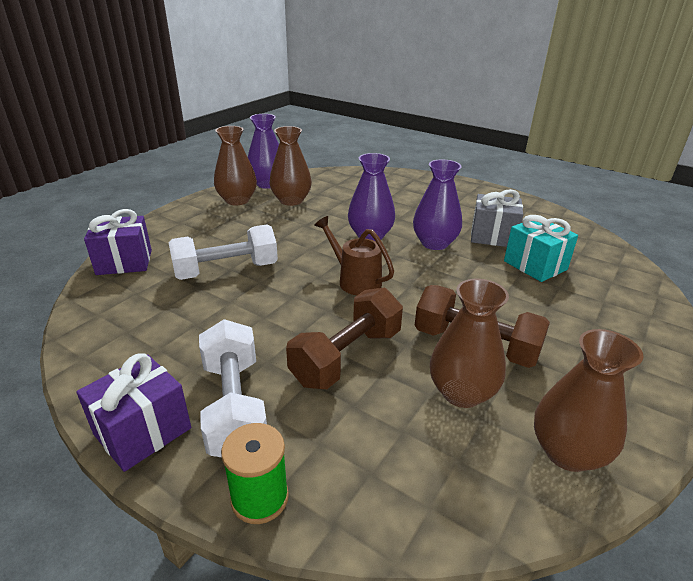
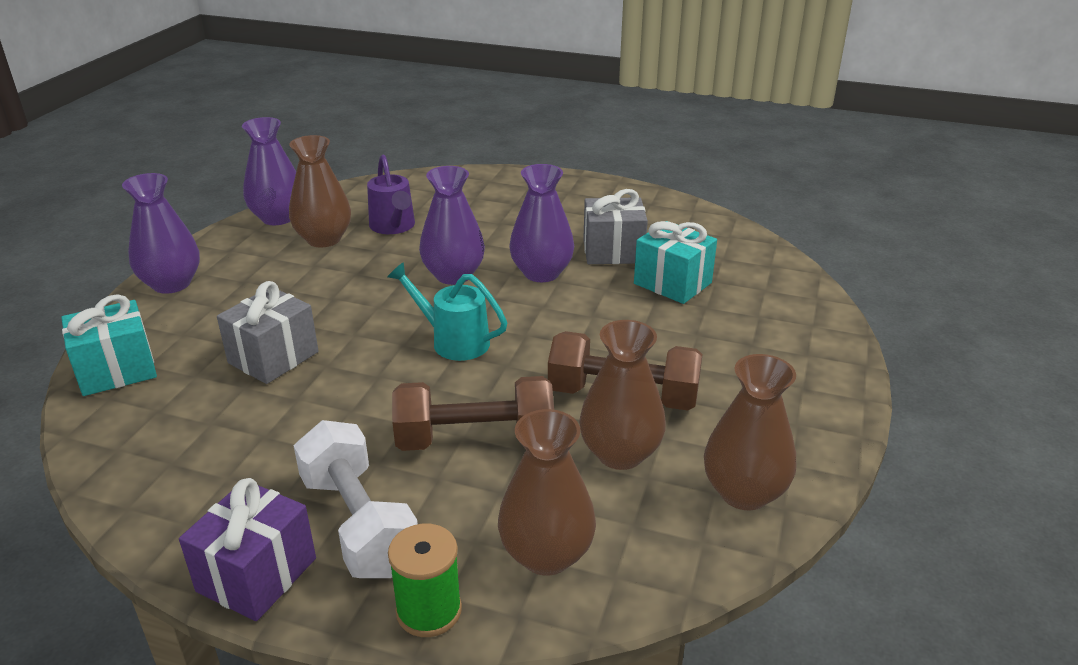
camera: 15 degrees left, 0 degrees up
(124, 262) = (117, 370): purple gift -> turquoise gift
(184, 214) = (171, 284): none -> purple vase
(226, 271) = (273, 357): white dumbbell -> grey gift
(237, 200) = (243, 250): brown vase -> brown vase (546, 554)
(340, 199) = (394, 227): none -> purple watering can
(347, 357) = (475, 439): brown dumbbell -> brown dumbbell turned 60 degrees clockwise
(354, 280) = (452, 341): brown watering can -> turquoise watering can

